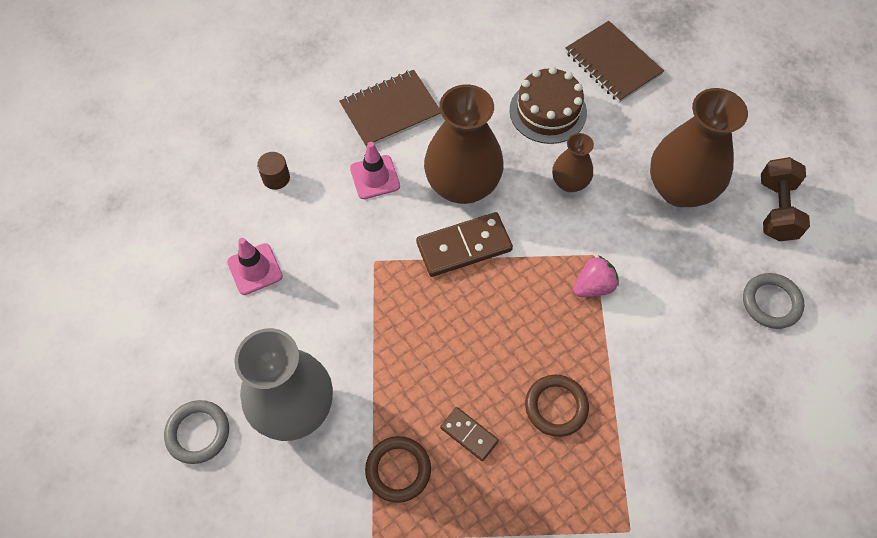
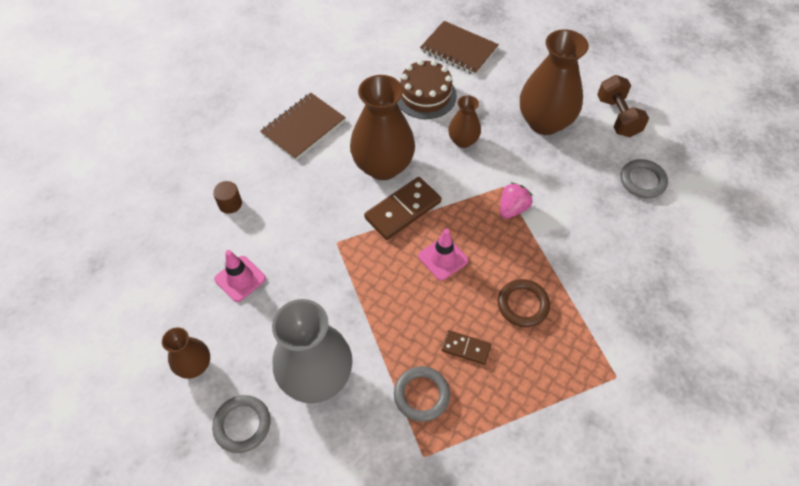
camera: 20 degrees left, 5 degrees down
(174, 350) = (195, 365): none -> brown vase
(375, 177) = (311, 180): pink traffic cone -> pink traffic cone (443, 258)
(398, 470) = (421, 395): brown ring -> grey ring

